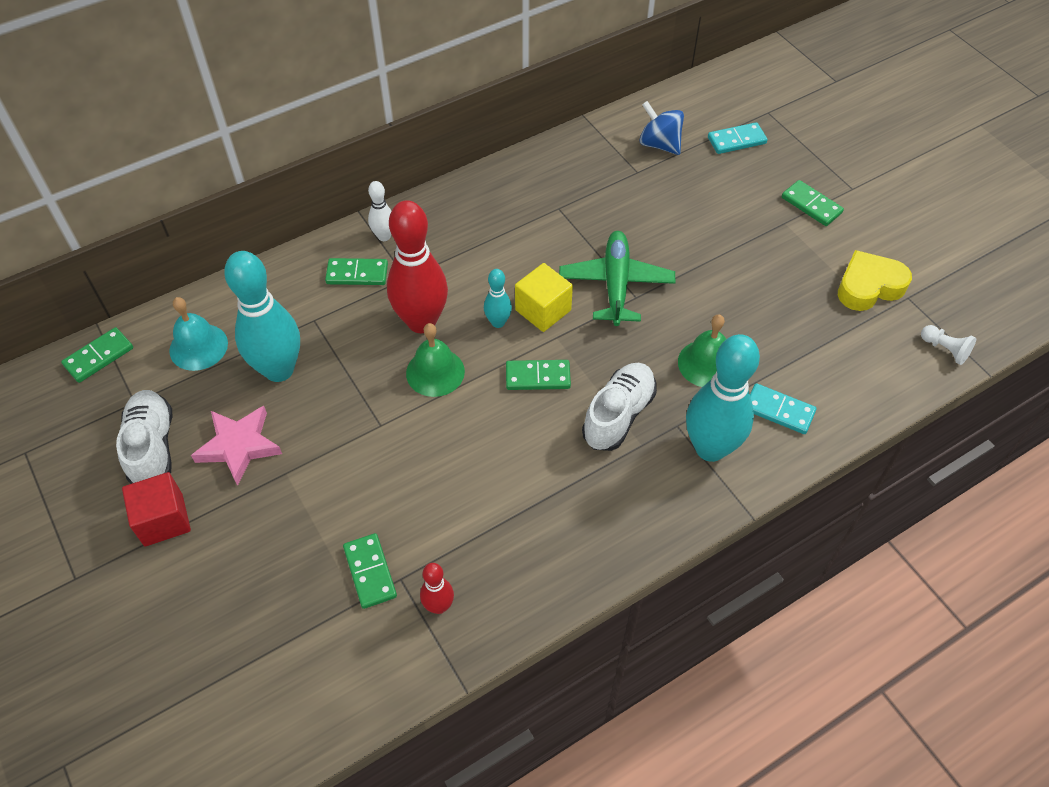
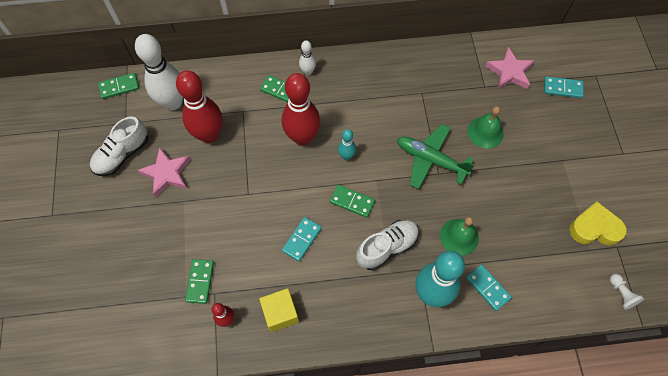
camera: 25 degrees right, 10 degrees up
(152, 447) = (122, 155): white shoe -> white shoe turned 150 degrees counterclockwise
(163, 520) = (109, 201): red cube -> none
(198, 347) = (173, 102): turquoise bell -> white bowling pin
(279, 370) = (209, 135): turquoise bowling pin -> red bowling pin
(435, 372) = (294, 173): green bell -> green bell (485, 132)
(492, 453) = (301, 239): none -> turquoise domino
(543, 310) = (377, 159): yellow cube -> yellow cube (280, 313)
(616, 284) = (430, 159): green plane -> green plane turned 90 degrees counterclockwise
(659, 144) = (509, 72): blue spinning top -> pink star
(811, 205) = (588, 154): green domino -> none

